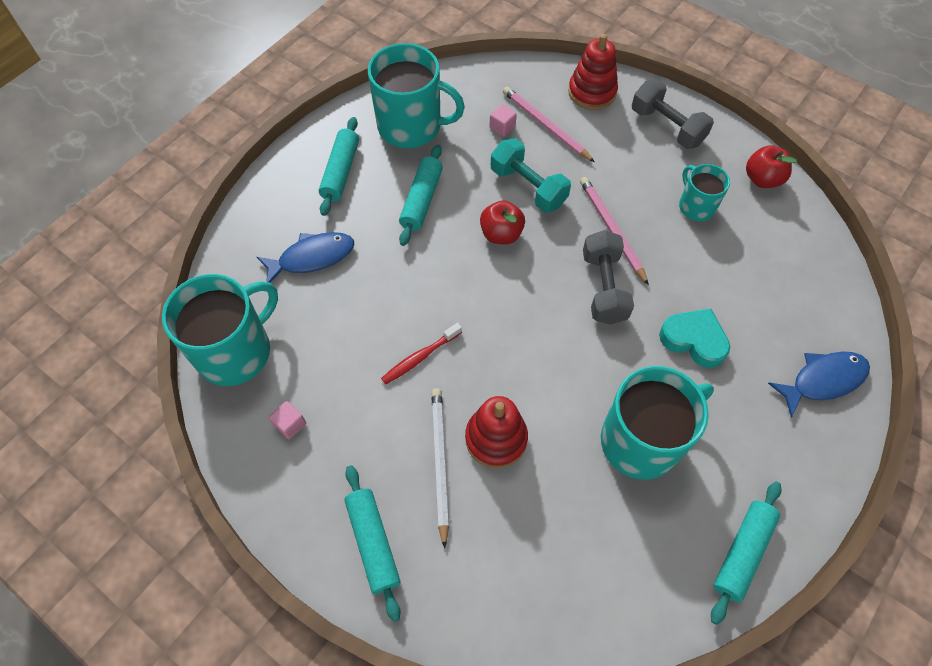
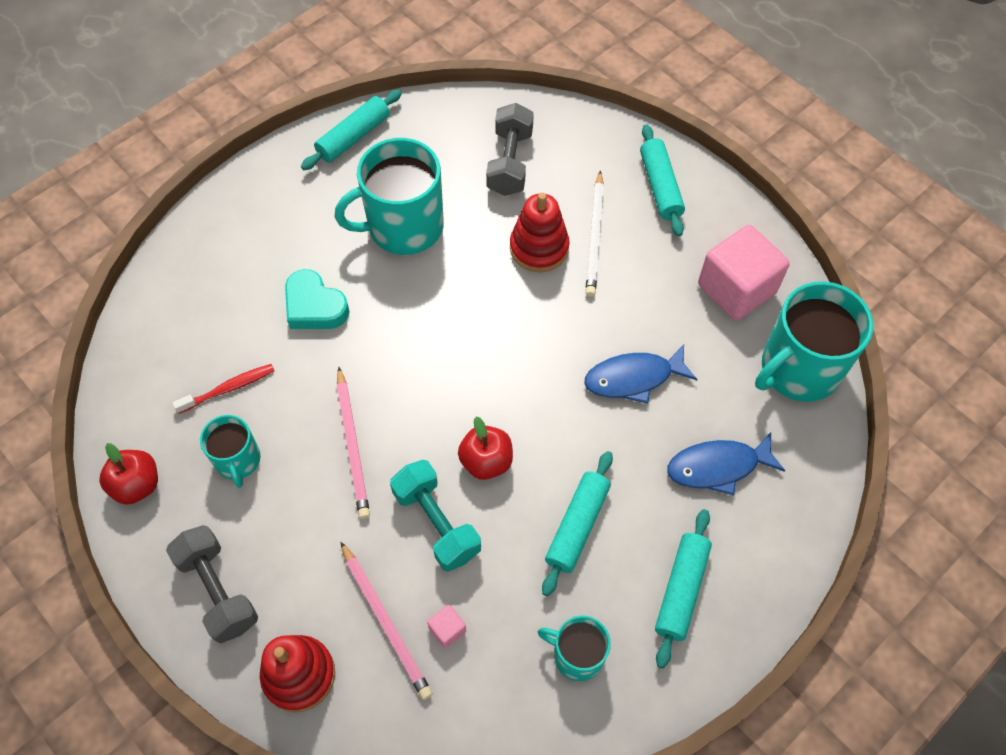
camera: 170 degrees left, 0 degrees up
(290, 424) = (736, 289): pink cube -> pink cube, size x2.46
(411, 126) = (577, 655): turquoise mug -> turquoise mug, size x0.55
(420, 357) = (602, 332): red toothbrush -> red toothbrush (228, 388)
(604, 287) = (387, 376): grey dumbbell -> grey dumbbell (510, 162)
(823, 380) = (207, 250): blue fish -> blue fish (633, 378)

